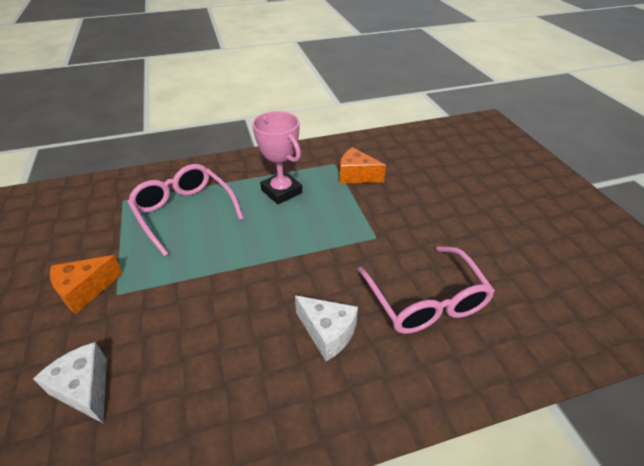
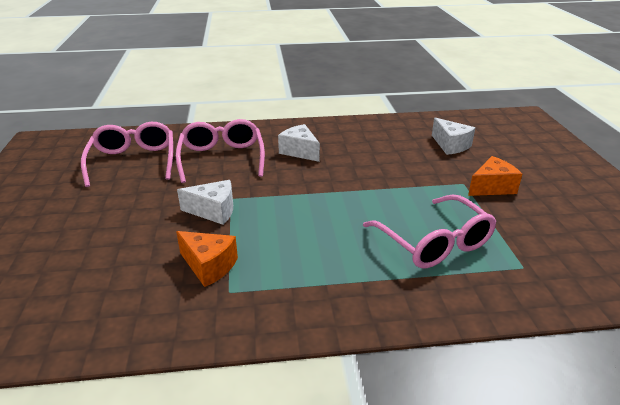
camera: 170 degrees left, 10 degrees down
(281, 191) = (316, 255): pink trophy -> none
(383, 220) = (213, 211): none -> white cheese
(528, 279) = (133, 161): none -> pink glasses

